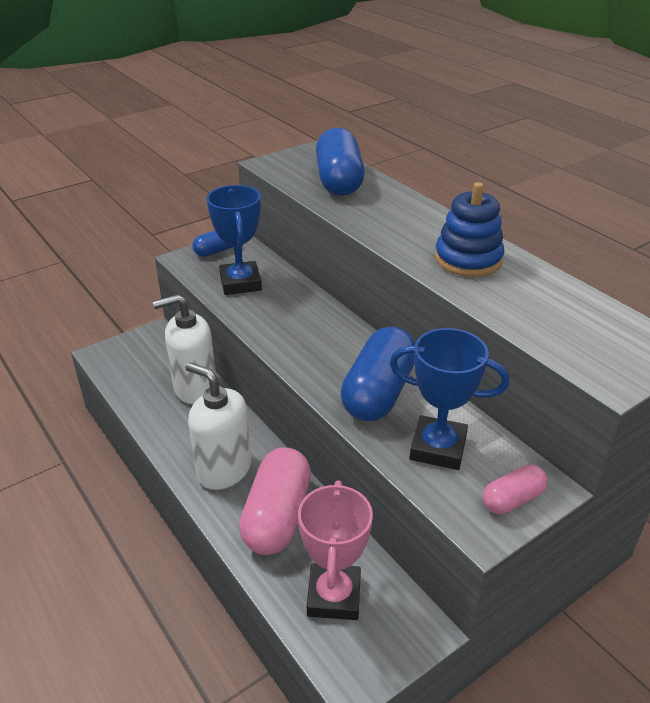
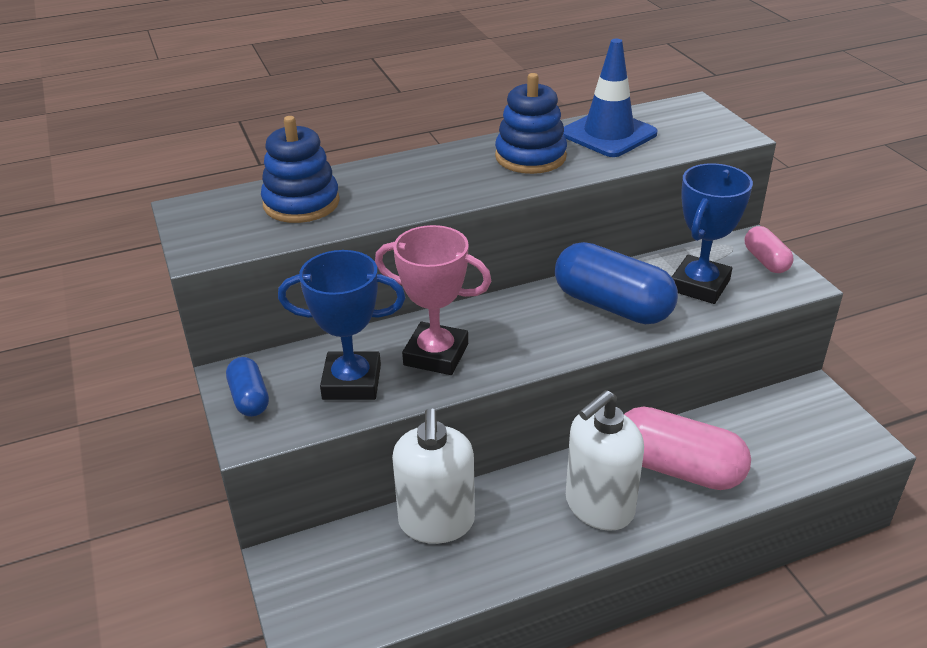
camera: 75 degrees left, 0 degrees up
(334, 596) = (781, 441): pink trophy -> pink trophy (436, 354)
(339, 181) = (301, 203): blue capsule -> blue stacking toy
(545, 296) = (608, 134): none -> blue traffic cone

